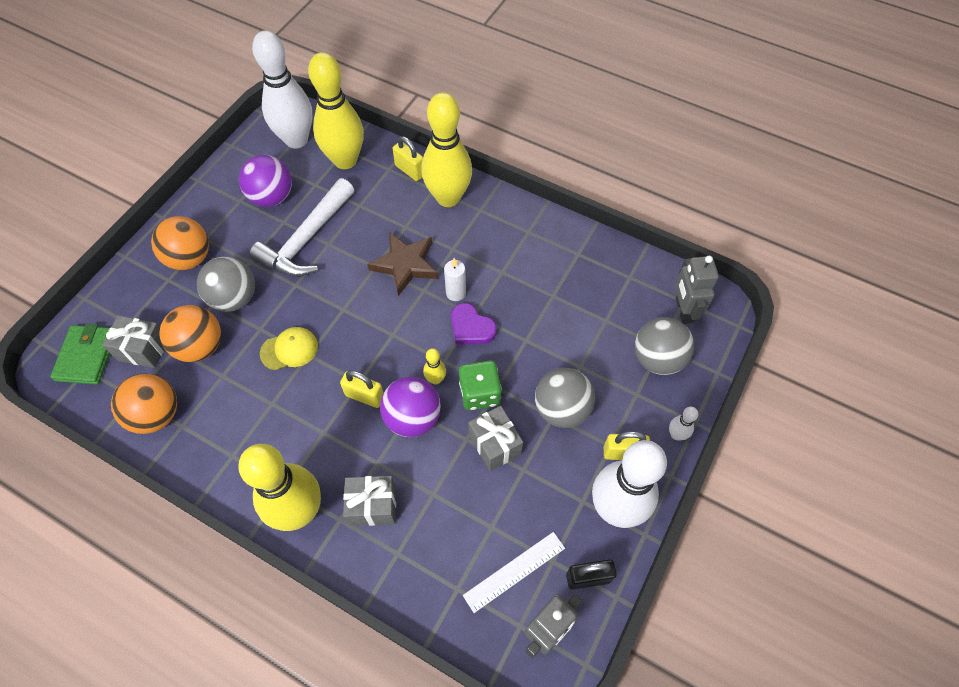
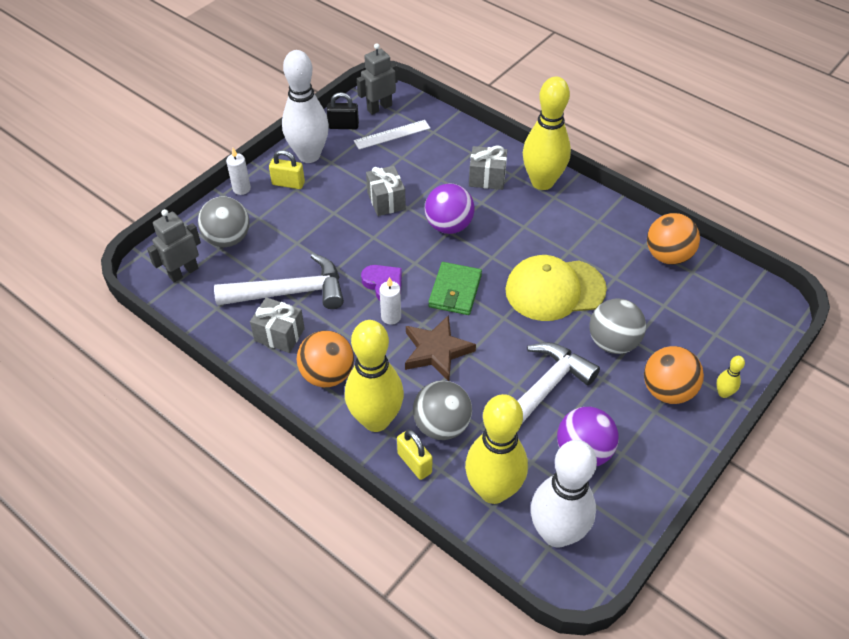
camera: 170 degrees left, 10 degrees down
(86, 356) = (746, 309): green wallet -> green wallet (455, 291)
(143, 349) = (693, 308): grey gift -> grey gift (279, 335)
(200, 347) = (639, 303): orange ball -> orange ball (327, 375)
(289, 349) = (554, 290): yellow cap -> yellow cap, size x1.87
(364, 396) = (487, 246): yellow padlock -> none
(435, 379) = (424, 250): yellow bowling pin -> yellow bowling pin (723, 393)
(479, 393) = (389, 235): green dice -> none
(561, 409) = (325, 216): grey ball -> grey ball (442, 425)
(565, 304) = (289, 292): none -> white hammer
(676, 435) = (241, 189): white bowling pin -> white candle
(683, 310) = (183, 272): grey robot -> grey robot turned 135 degrees counterclockwise

